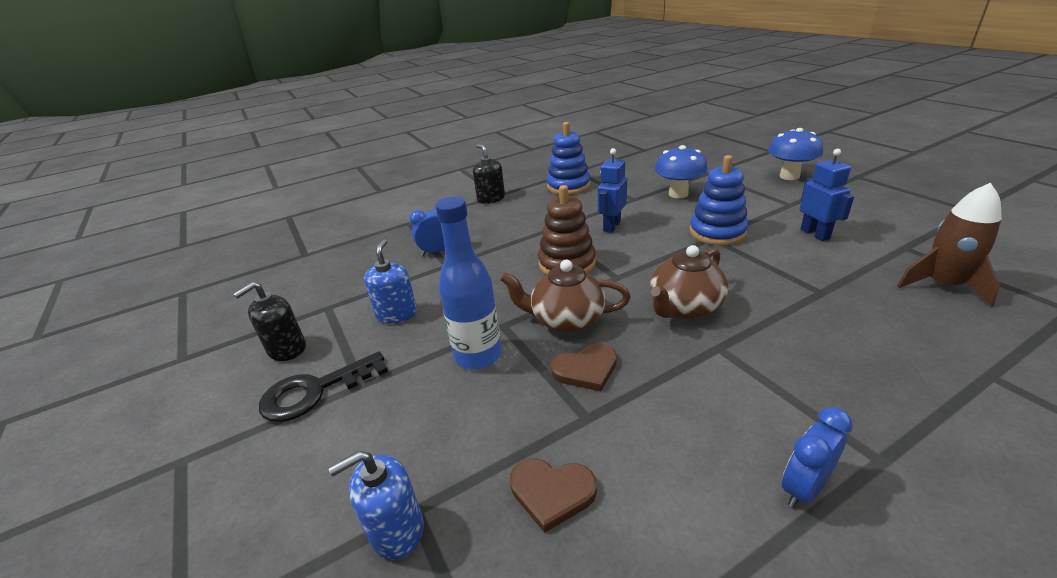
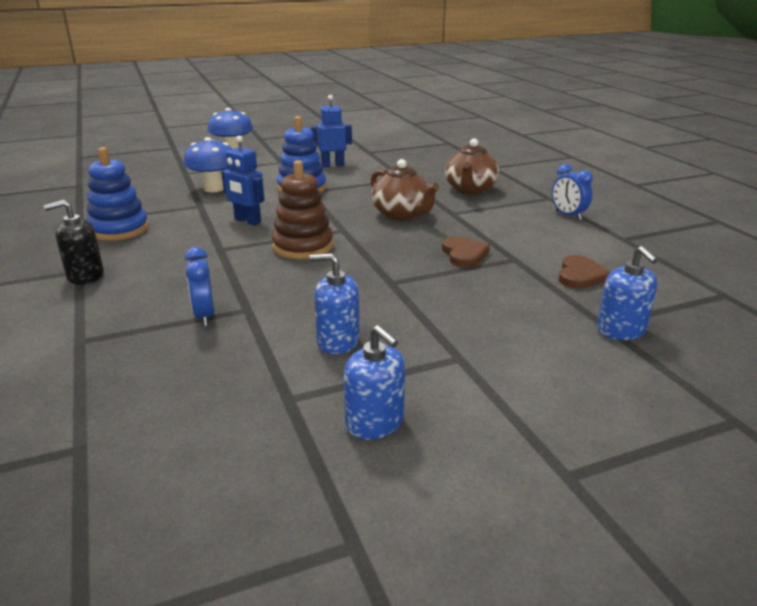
camera: 85 degrees left, 5 degrees down
(287, 349) = (375, 423): black soap dispenser -> blue soap dispenser
(315, 391) = (464, 387): black key -> none
(478, 356) = (433, 295): blue bottle -> none
(566, 320) = (397, 255): brown teapot -> brown teapot (470, 190)
(942, 285) = (414, 155): brown rocket -> none

